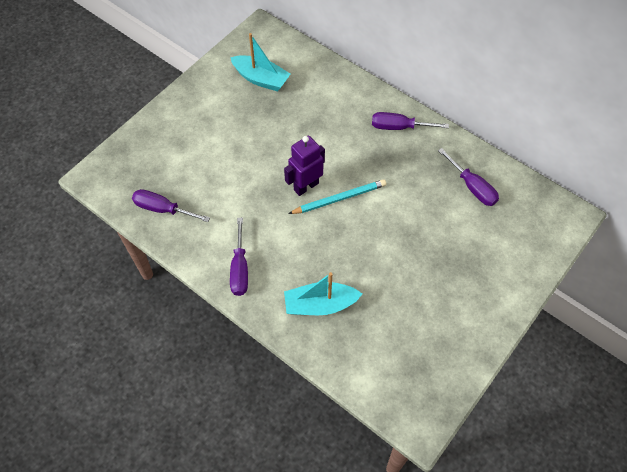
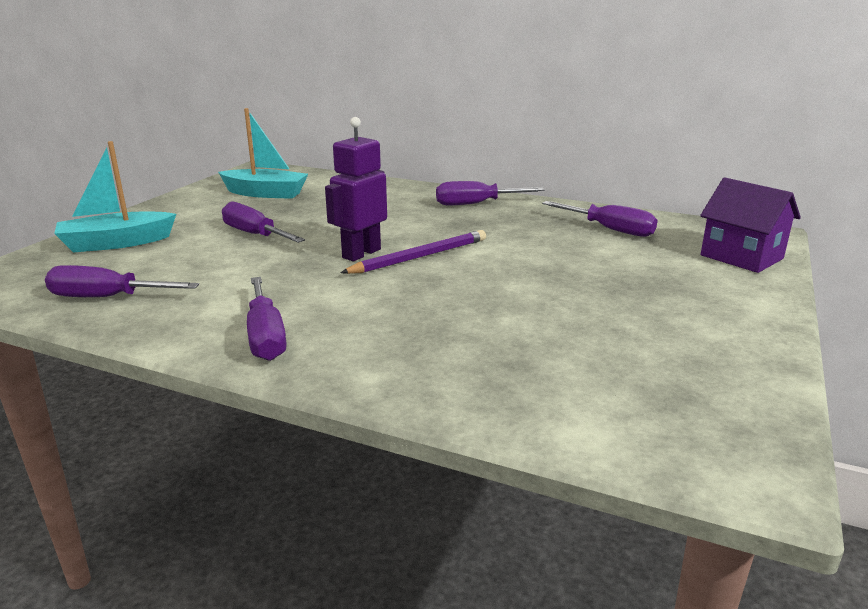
camera: 15 degrees left, 35 degrees down
(247, 145) = (255, 234): none -> purple screwdriver
(320, 305) = (438, 353): turquoise boat -> turquoise boat (116, 243)
(339, 198) = (420, 257): turquoise pencil -> purple pencil
(536, 243) = (741, 257): none -> purple house

